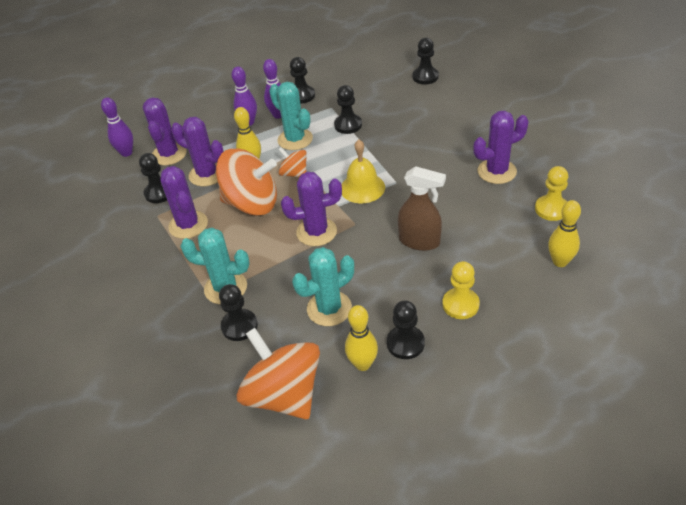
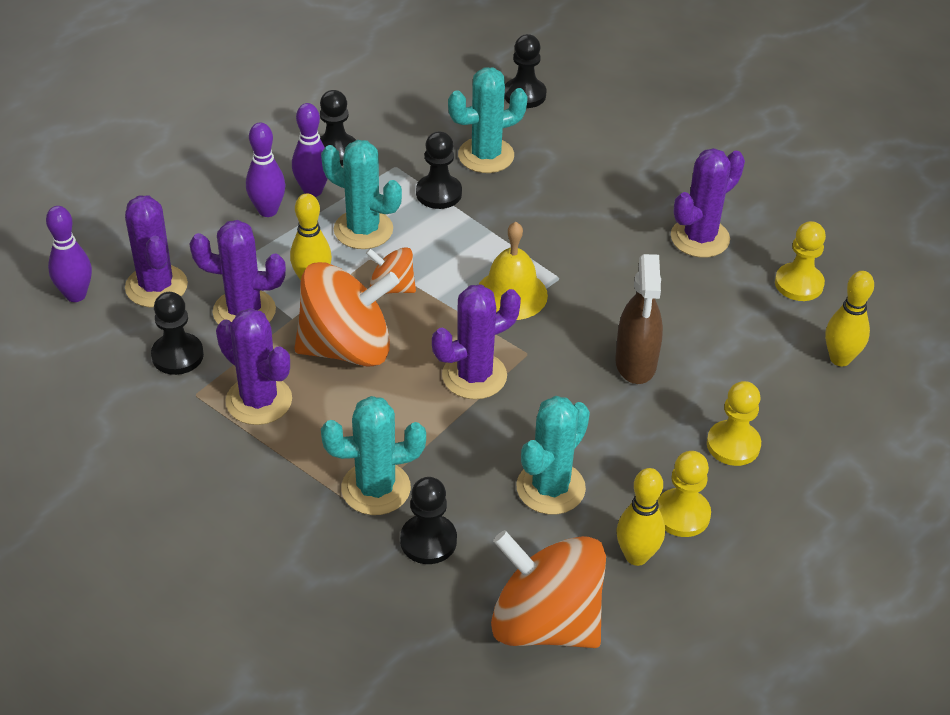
camera: 25 degrees left, 0 degrees up
(386, 107) = (486, 155): none -> turquoise cactus
(405, 343) = (682, 514): black pawn -> yellow pawn
(420, 241) = (635, 363): brown spray bottle -> brown spray bottle turned 90 degrees clockwise

